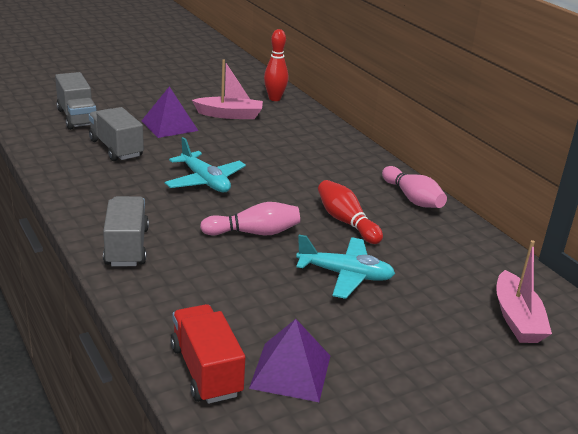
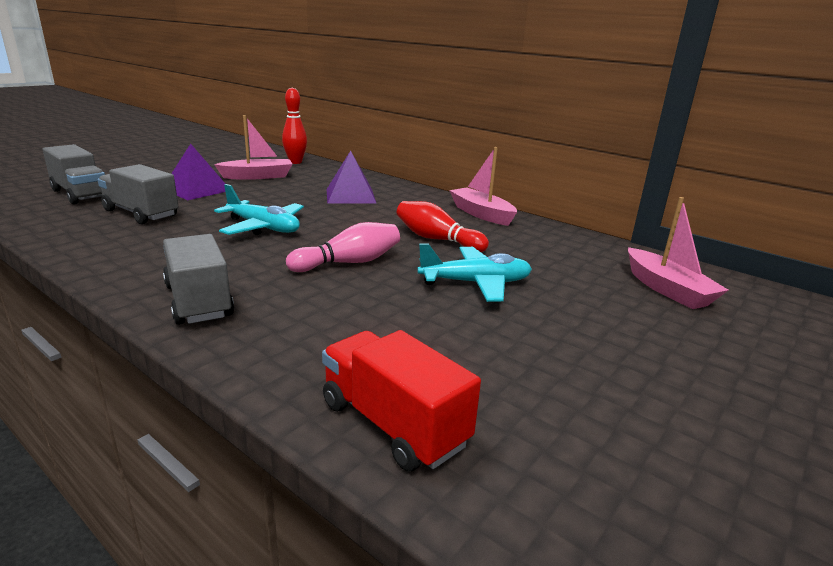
camera: 20 degrees left, 5 degrees down
(290, 371) = (501, 395): purple pyramid -> purple pyramid (350, 196)
(412, 198) = (481, 214): pink bowling pin -> pink boat

